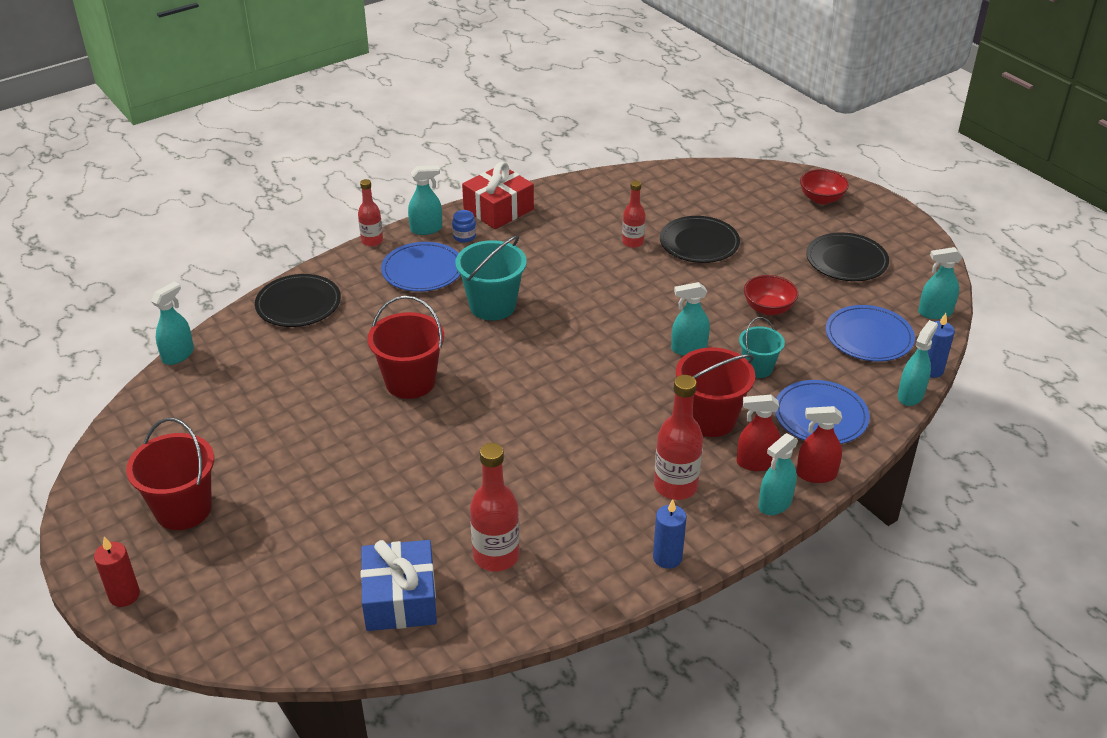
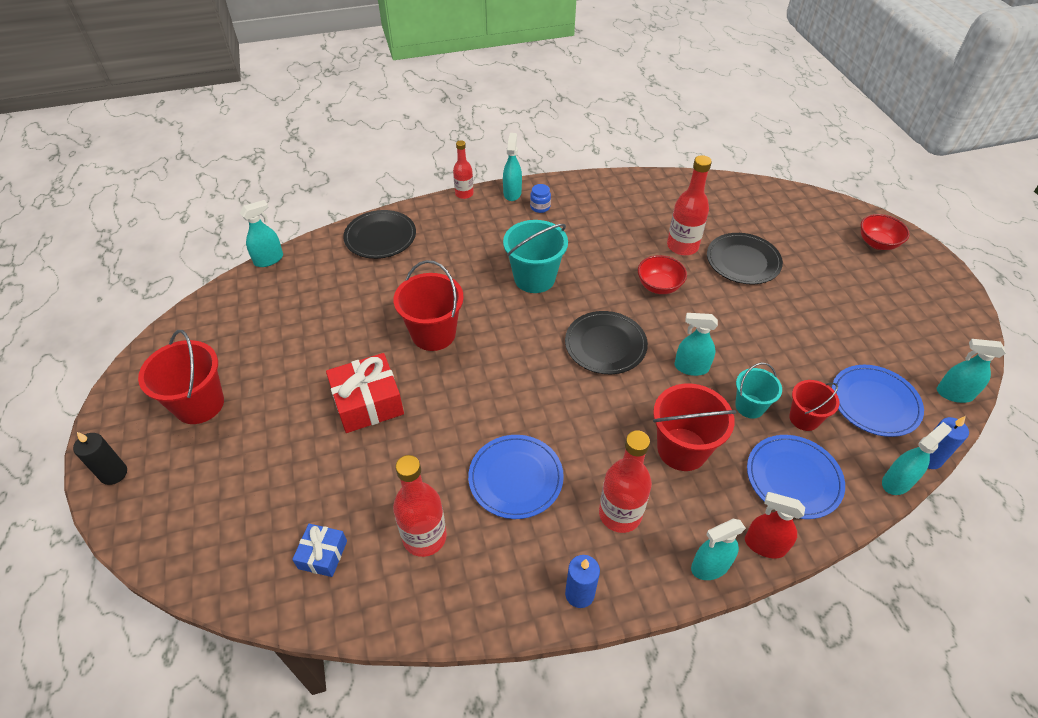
camera: 20 degrees right, 10 degrees up
(124, 595) = (114, 473): red candle -> black candle
(400, 598) = (323, 555): blue gift -> blue gift, size x0.57
(422, 270) = (492, 230): blue plate -> blue plate (515, 478)
(426, 229) = (512, 193): turquoise spray bottle -> turquoise spray bottle turned 90 degrees counterclockwise
(498, 209) = (579, 188): red gift -> red gift (368, 403)
(633, 242) = (682, 246): red bottle -> red bottle, size x1.61
(756, 463) = (708, 512): red spray bottle -> none
(768, 308) = (783, 345): red bowl -> red bowl (659, 286)
(811, 365) = (804, 418): none -> red bucket
(846, 260) = (880, 313): black plate -> black plate (605, 345)

